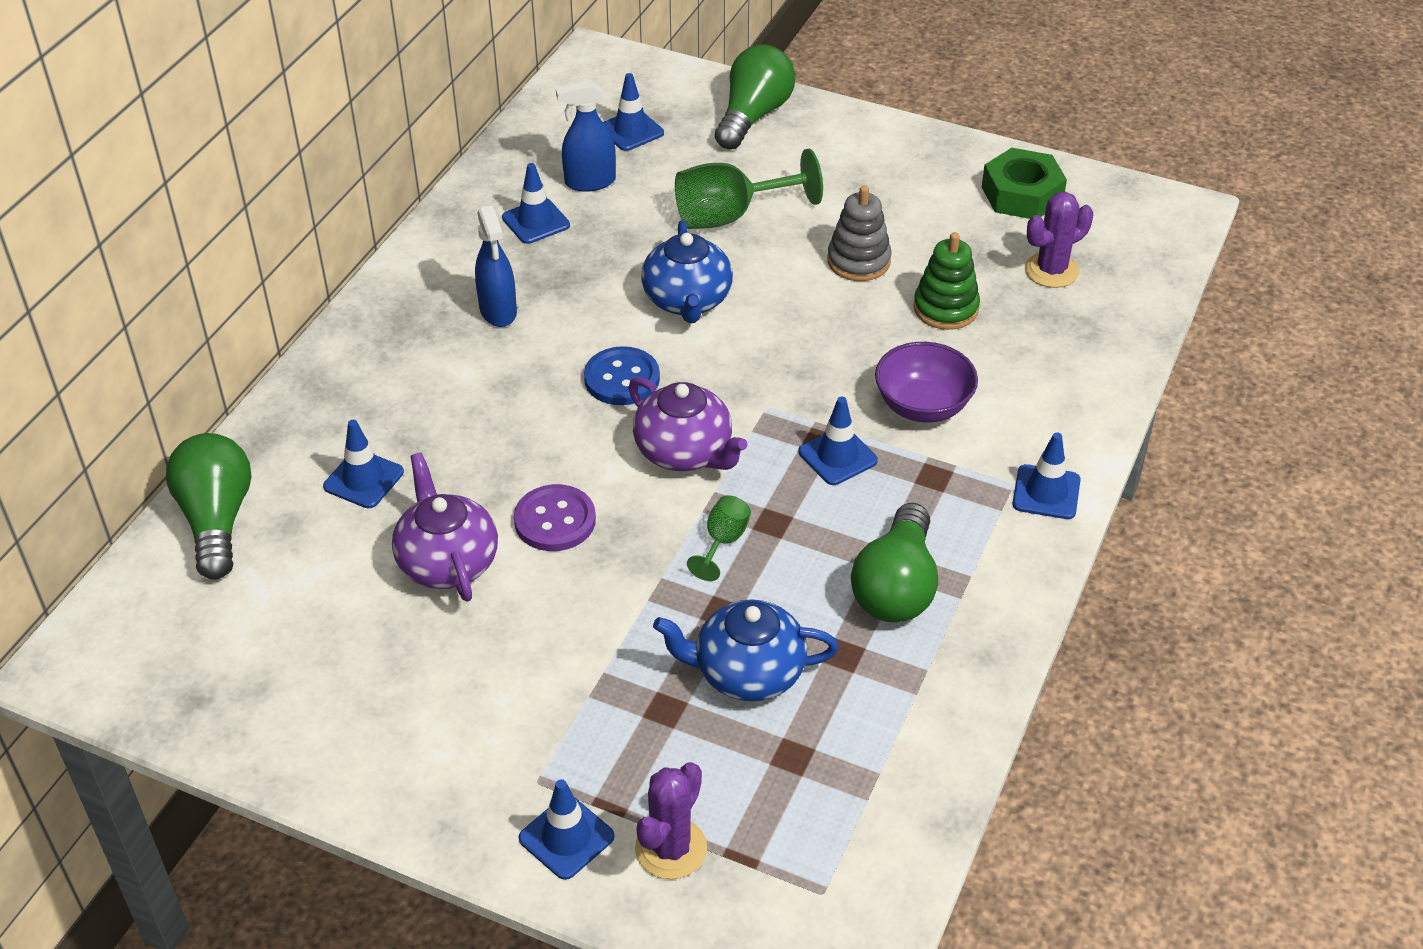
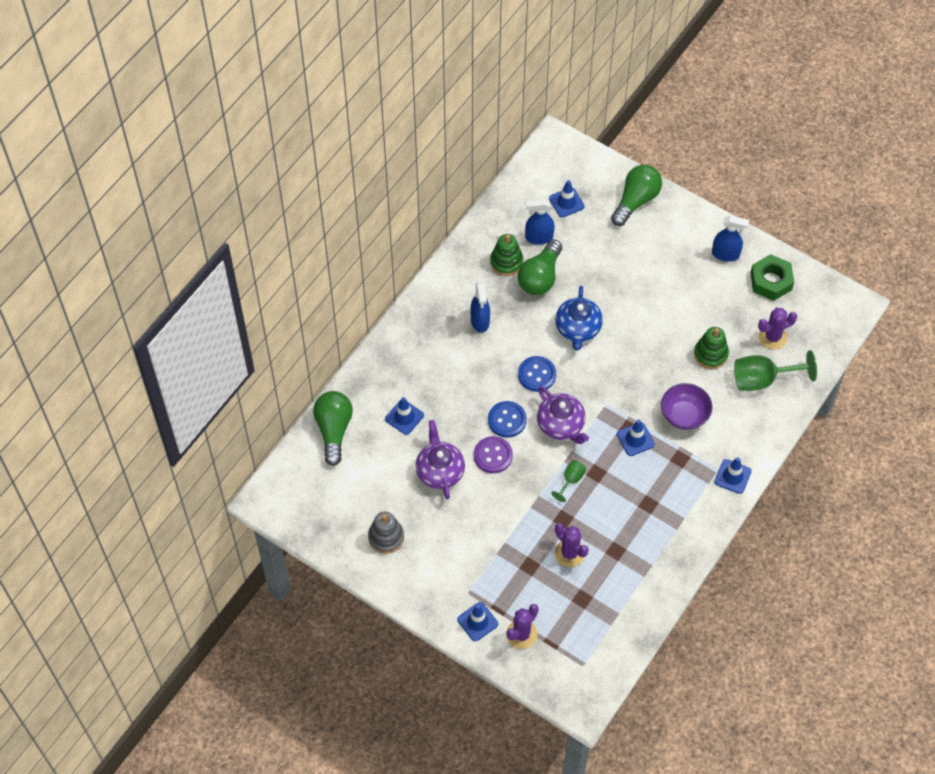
camera: 10 degrees right, 15 degrees up
(536, 221) = (506, 262): blue traffic cone -> green stacking toy
(574, 458) = (507, 420): none -> blue button
(731, 216) = (610, 273): green goblet -> green goblet (763, 379)
(747, 673) = (569, 553): blue teapot -> purple cactus
(858, 261) = (672, 315): grey stacking toy -> grey stacking toy (386, 537)
(896, 586) = (647, 518): green light bulb -> green light bulb (540, 277)
(930, 167) = (725, 254): none -> blue spray bottle

